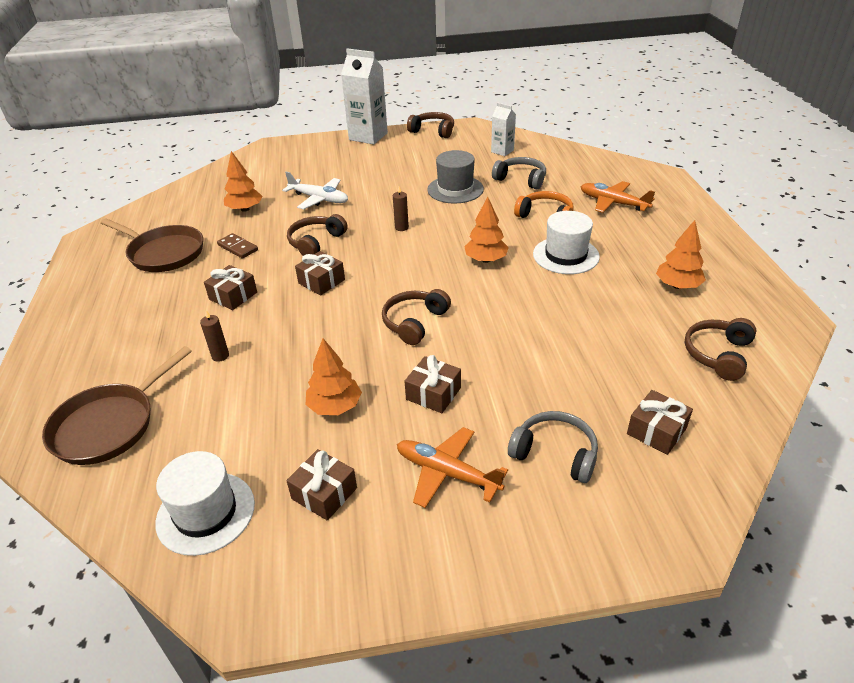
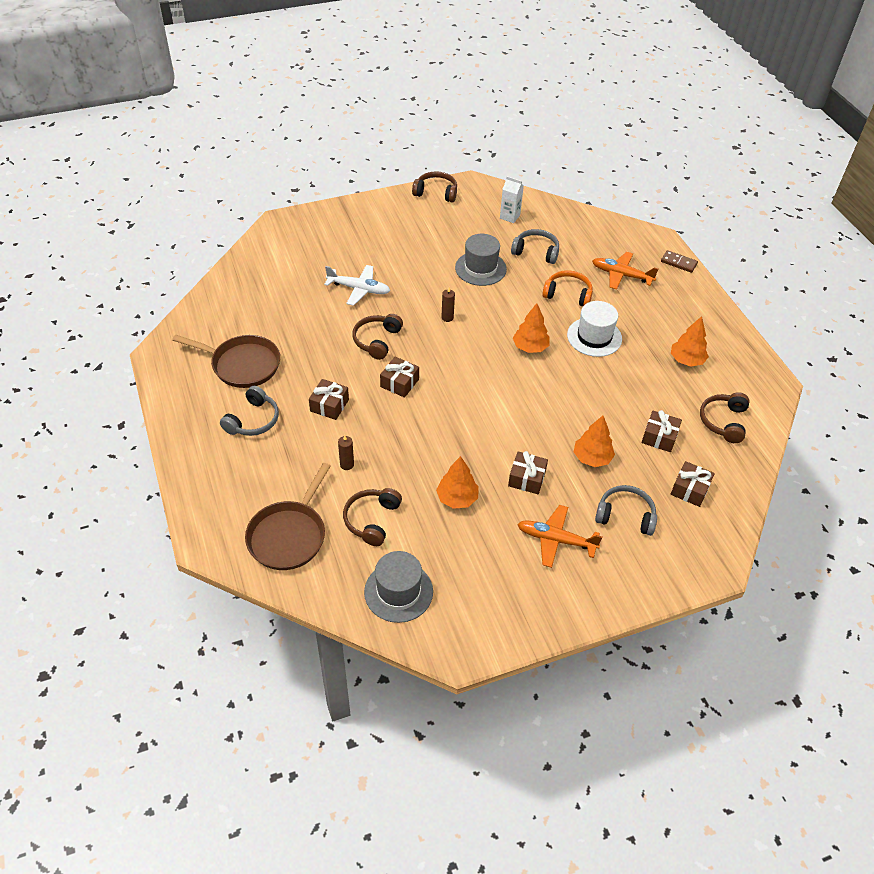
camera: 15 degrees left, 10 degrees up
(143, 303) = (253, 420): none -> grey headphones
(206, 513) = (398, 592): white hat -> grey hat
(238, 247) = (308, 353): brown domino -> brown domino (678, 263)
(245, 209) = (294, 307): orange tree -> orange tree (592, 458)
(324, 493) = (476, 566): brown gift -> brown gift (659, 437)
(368, 136) = (374, 203): white carton -> none
(414, 322) = (491, 416): brown headphones -> brown headphones (372, 520)

